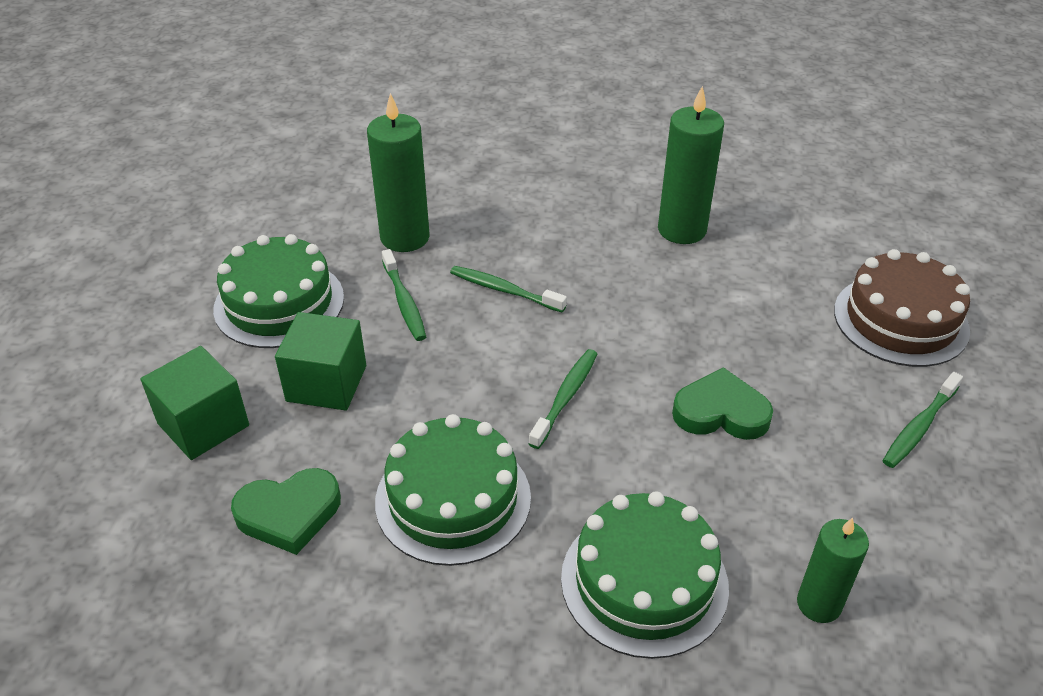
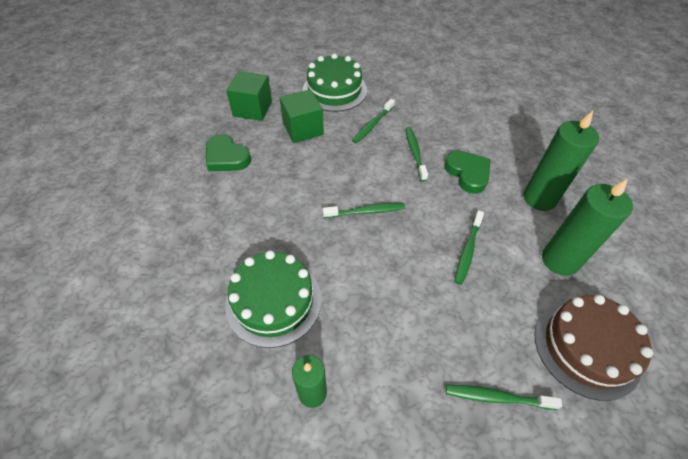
camera: 55 degrees right, 10 degrees up
(405, 237) = (413, 103): green candle -> green candle (560, 260)
(453, 499) = (271, 203): green cake -> none
(710, 335) = (467, 250): none -> green toothbrush
(720, 412) = (414, 282): green heart -> green heart (467, 173)

